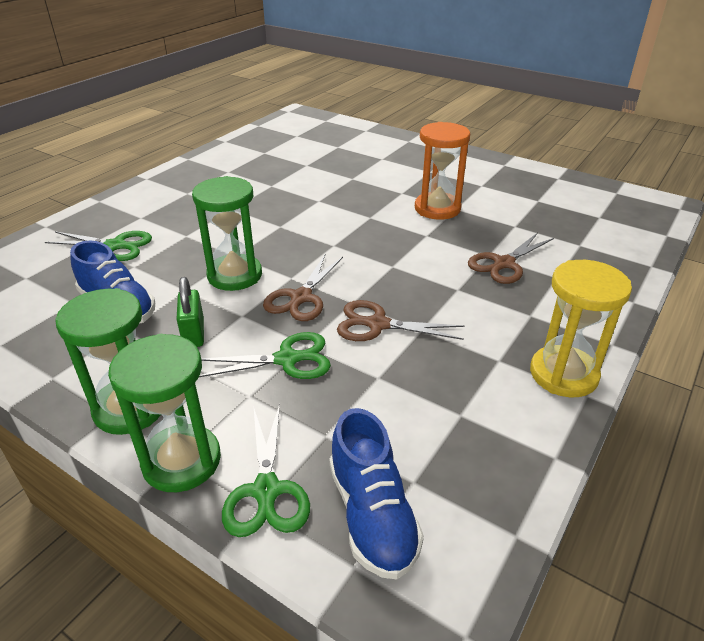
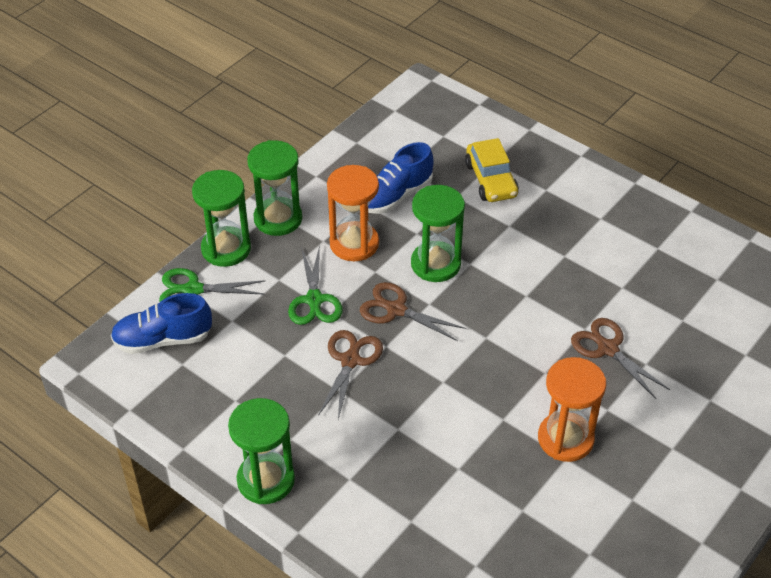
camera: 95 degrees right, 10 degrees up
(115, 246) = (491, 180): green scissors -> yellow car
(194, 334) = (354, 244): green padlock -> orange hourglass
(504, 264) = (440, 478): brown scissors -> brown scissors (608, 349)
(563, 374) = (266, 480): yellow hourglass -> green hourglass

